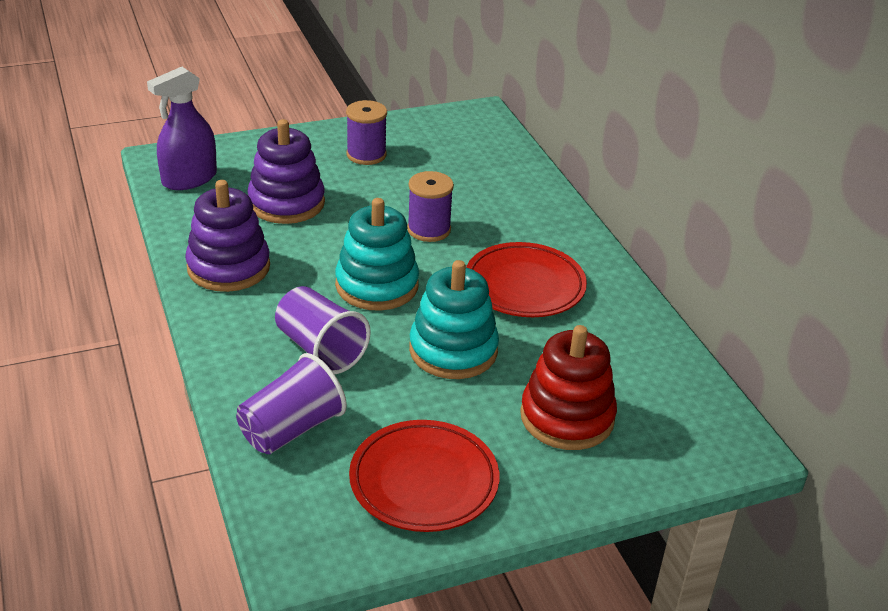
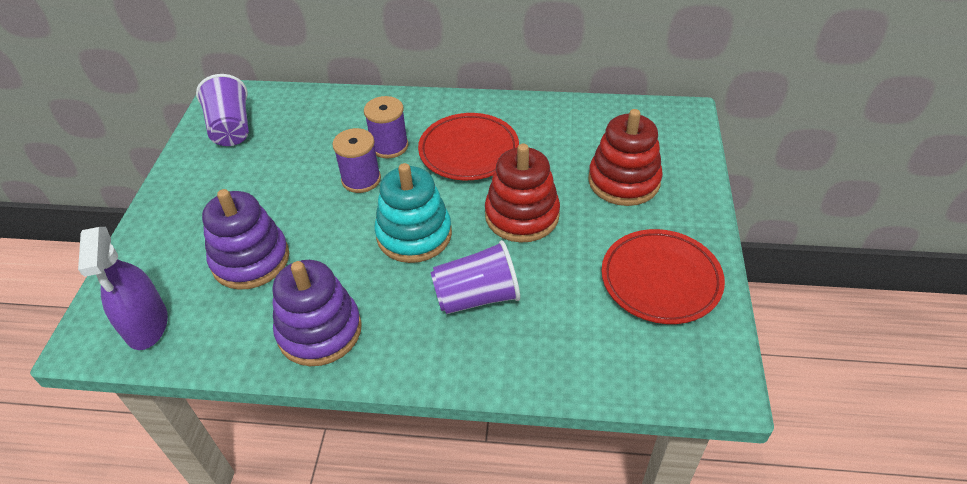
camera: 60 degrees left, 10 degrees up
(291, 429) = (568, 346): purple cup -> purple cup (231, 128)
(366, 155) = (221, 183): purple spool -> purple spool (389, 146)
(453, 350) = (522, 215): turquoise stacking toy -> red stacking toy

